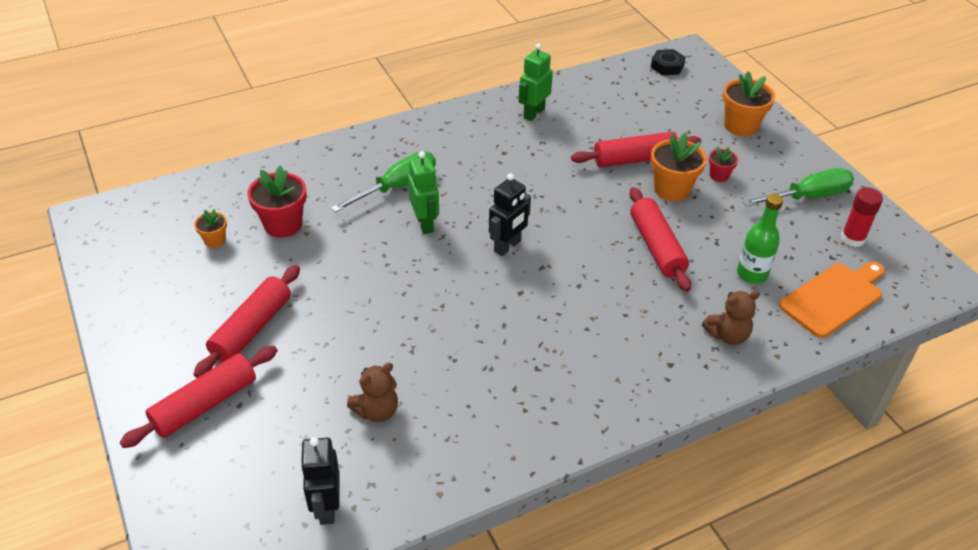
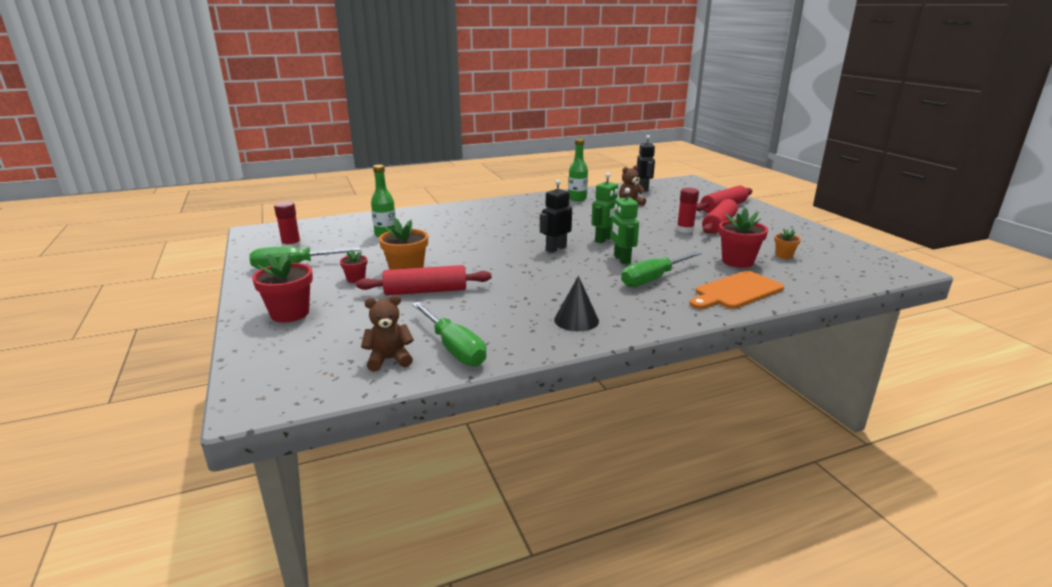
camera: 175 degrees left, 20 degrees down
(314, 308) = (685, 230): none -> red glue stick
(476, 436) = (577, 199): none -> green bottle
(482, 126) = (576, 320): none -> black cone
(533, 113) = (516, 330): green robot -> green robot (604, 239)
(579, 95) = (454, 348): none -> green screwdriver
(656, 246) = (443, 246): red rolling pin -> none
(667, 66) = (309, 381): black nut -> none
(727, 335) = (425, 217): brown teddy bear -> brown teddy bear (389, 360)
(741, 126) = (290, 313): orange flower pot -> red flower pot
(833, 298) = (343, 226): orange cutting board -> orange cutting board (736, 291)

